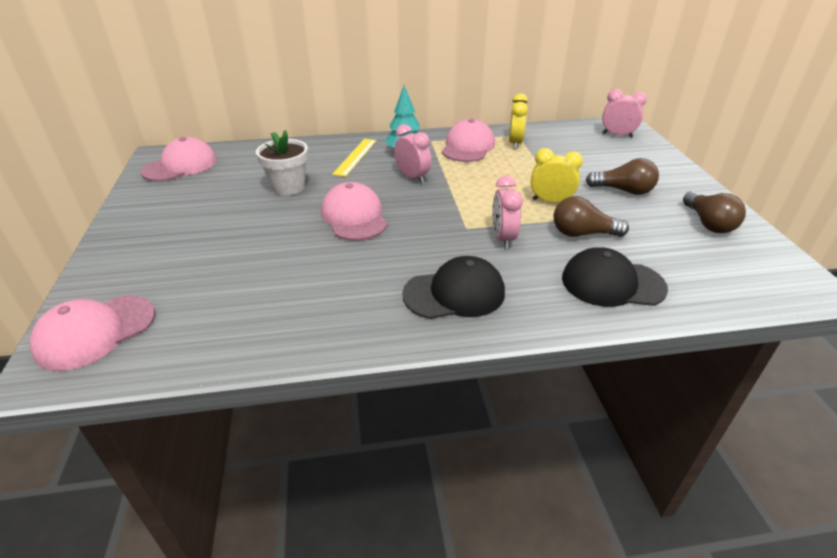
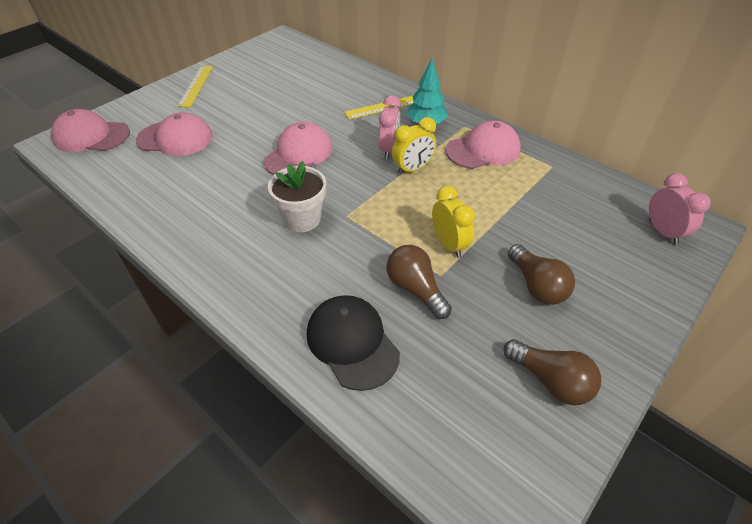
camera: 50 degrees right, 10 degrees up
(141, 228) = (196, 85): none -> yellow ruler
(180, 166) = (278, 52): pink cap -> pink cap (175, 139)
(288, 187) = (304, 105): white flower pot -> white flower pot (302, 219)
(454, 293) = (249, 254): black cap -> none
(503, 238) = (353, 243): pink clock -> none
(515, 143) = (532, 172): yellow clock -> yellow clock (412, 169)
(708, 223) = (550, 380): brown light bulb -> brown light bulb turned 90 degrees counterclockwise

